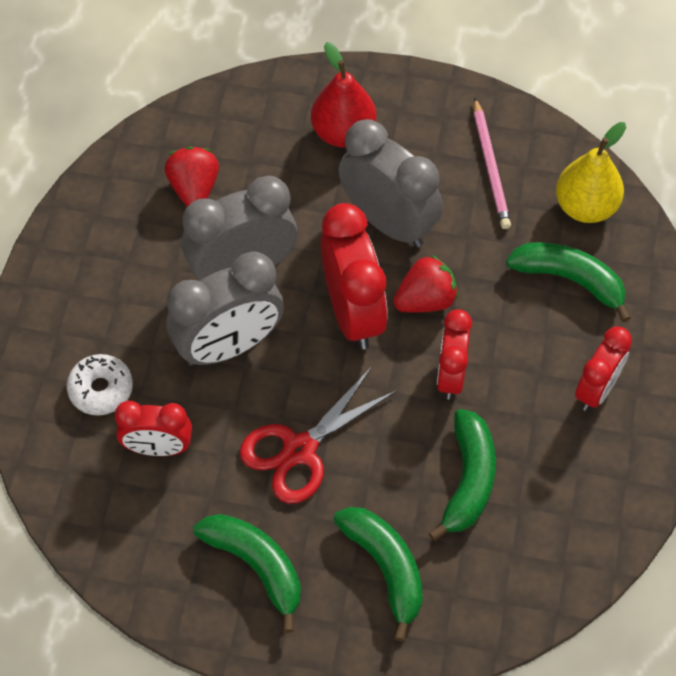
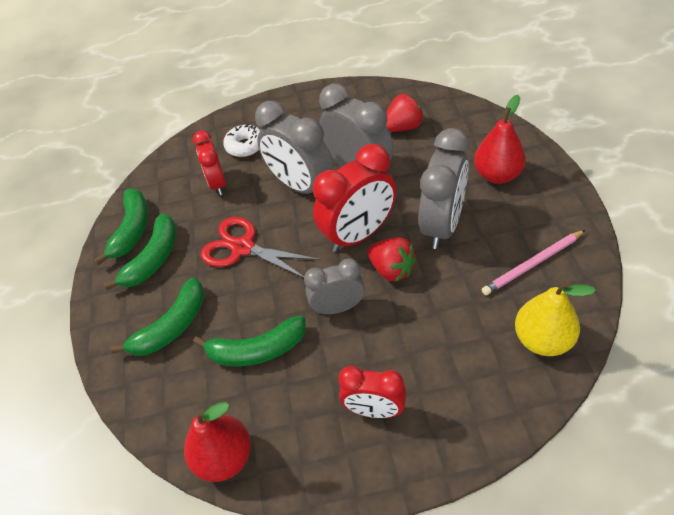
camera: 75 degrees right, 10 degrees down
(451, 375) = (338, 307): red clock -> grey clock
(570, 280) = (465, 354): green banana -> green banana (132, 230)
(590, 553) = (224, 457): none -> red pear

